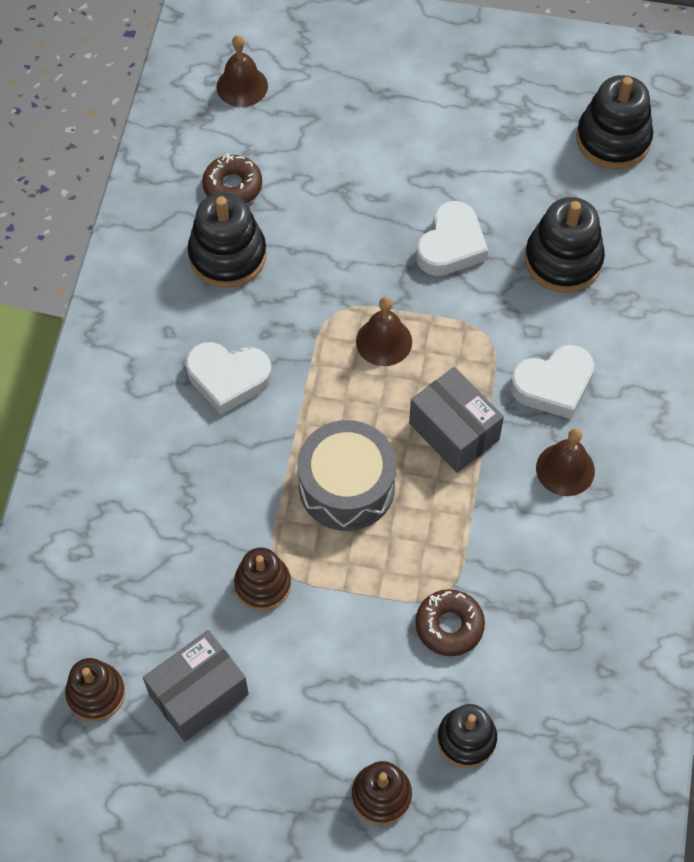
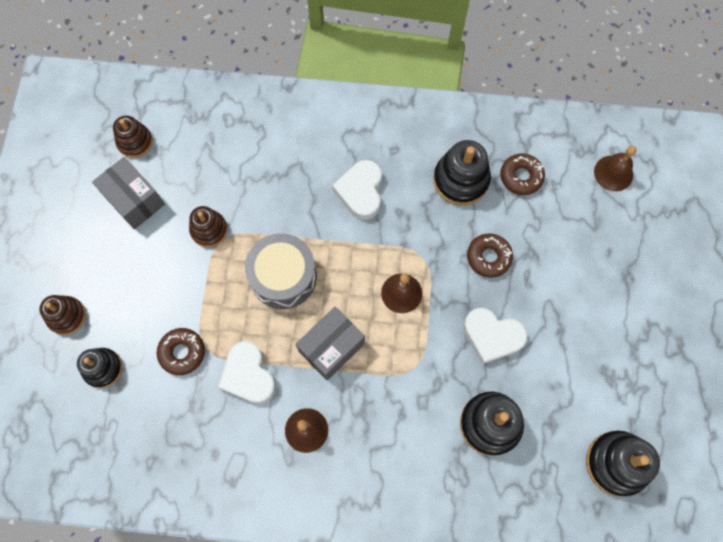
camera: 85 degrees right, 10 degrees up
(343, 236) = (488, 257): none -> brown donut
(553, 385) = (376, 419): white heart -> white heart (248, 375)

